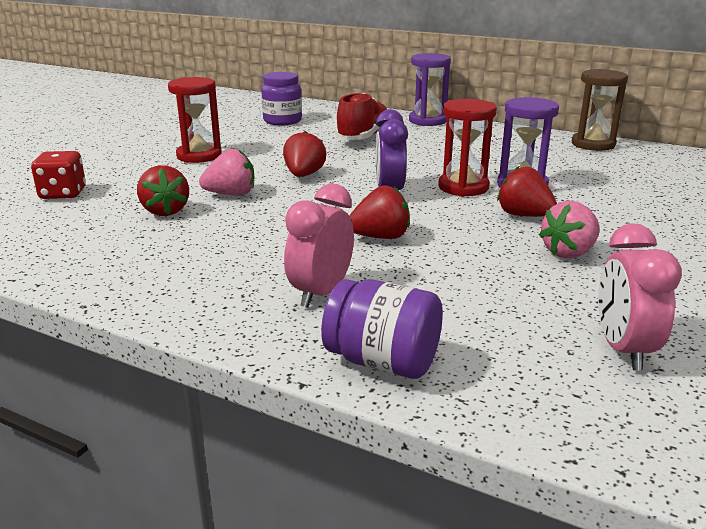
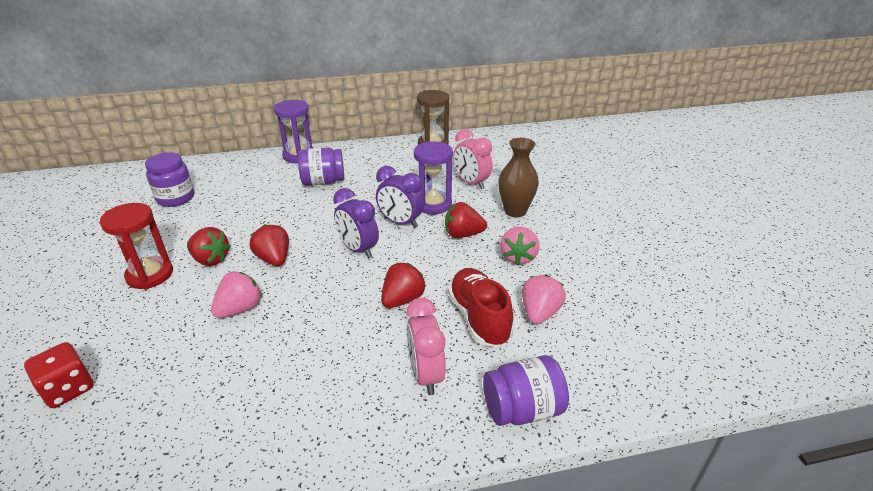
camera: 40 degrees left, 10 degrees up
(165, 211) = (205, 357): red strawberry -> red strawberry (210, 260)
(363, 137) = (270, 194): red shoe -> red shoe (479, 318)
(425, 141) = (323, 182): none -> purple jar
(463, 187) = (400, 222): red hourglass -> purple clock
(526, 303) = (539, 313): none -> pink strawberry
(623, 350) = (612, 322): pink clock -> pink clock (471, 183)
(624, 218) = (515, 211): none -> brown vase

